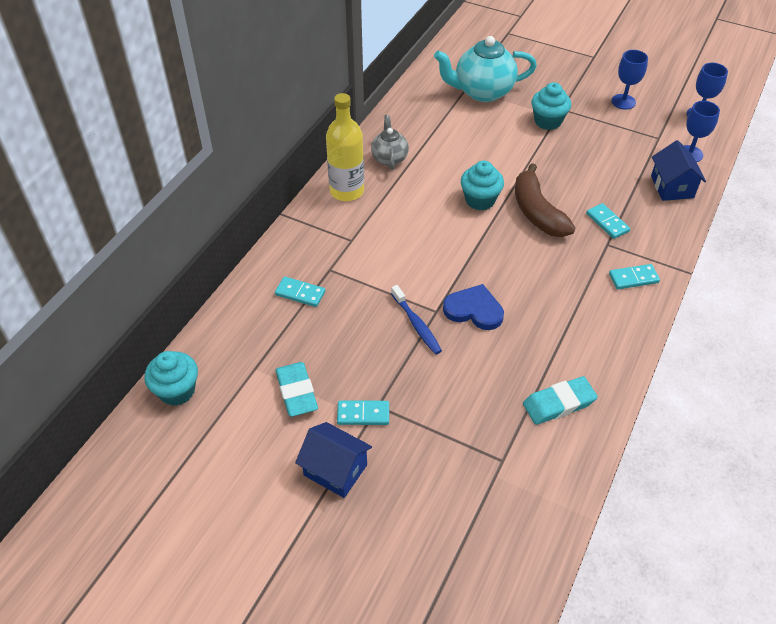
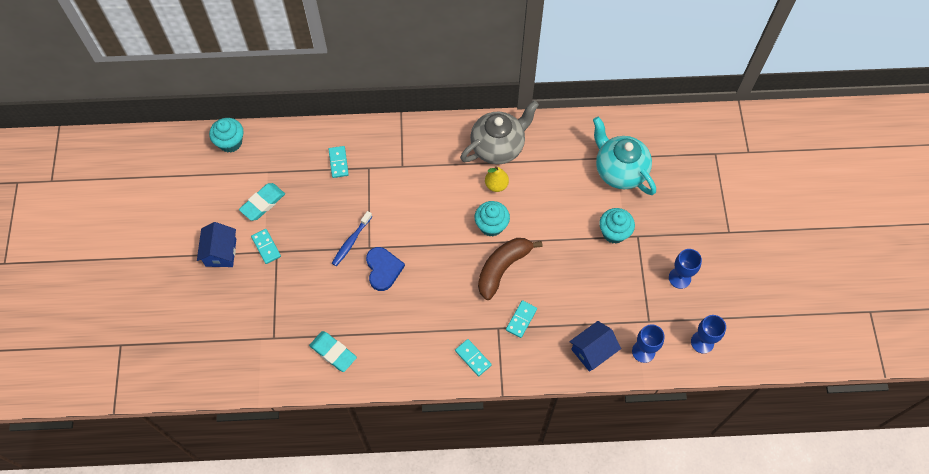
camera: 60 degrees right, 15 degrees up
(347, 191) = (447, 138): yellow bottle -> none
(389, 158) = (498, 147): grey teapot -> grey teapot, size x1.75
(434, 177) = (496, 185): none -> yellow pear

